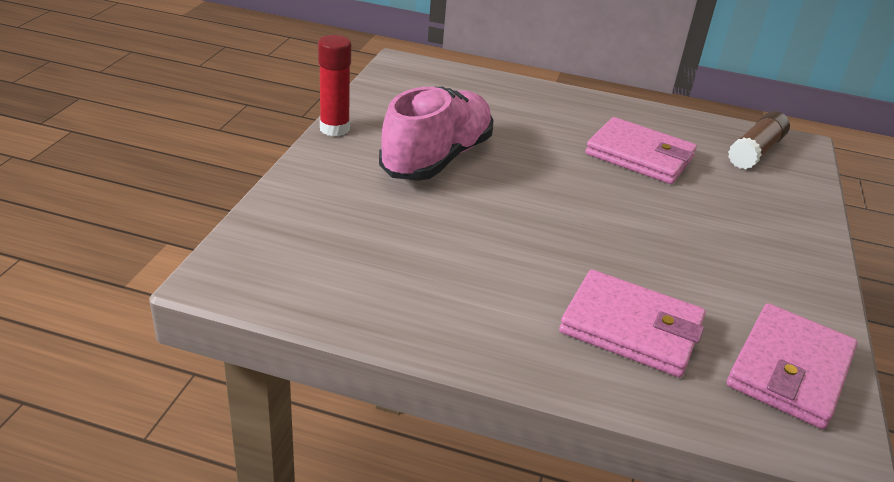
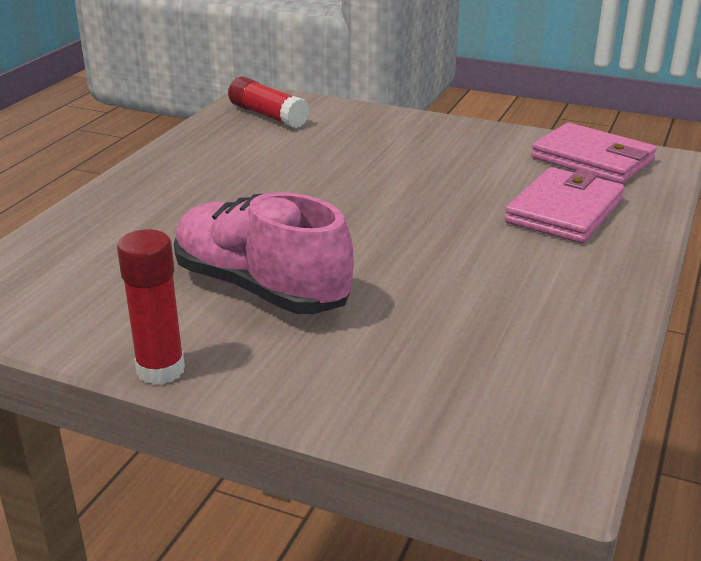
camera: 80 degrees left, 5 degrees down
(639, 156) = (269, 168): pink wallet -> none
(755, 152) = (268, 115): brown glue stick -> red glue stick

